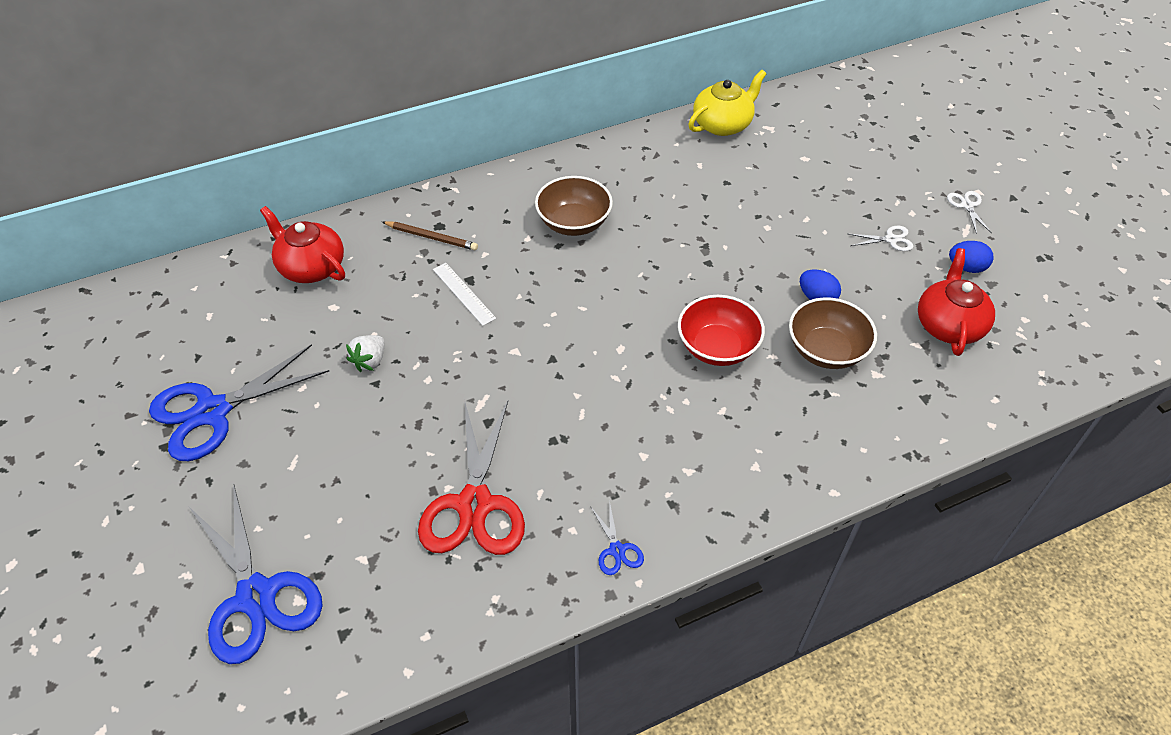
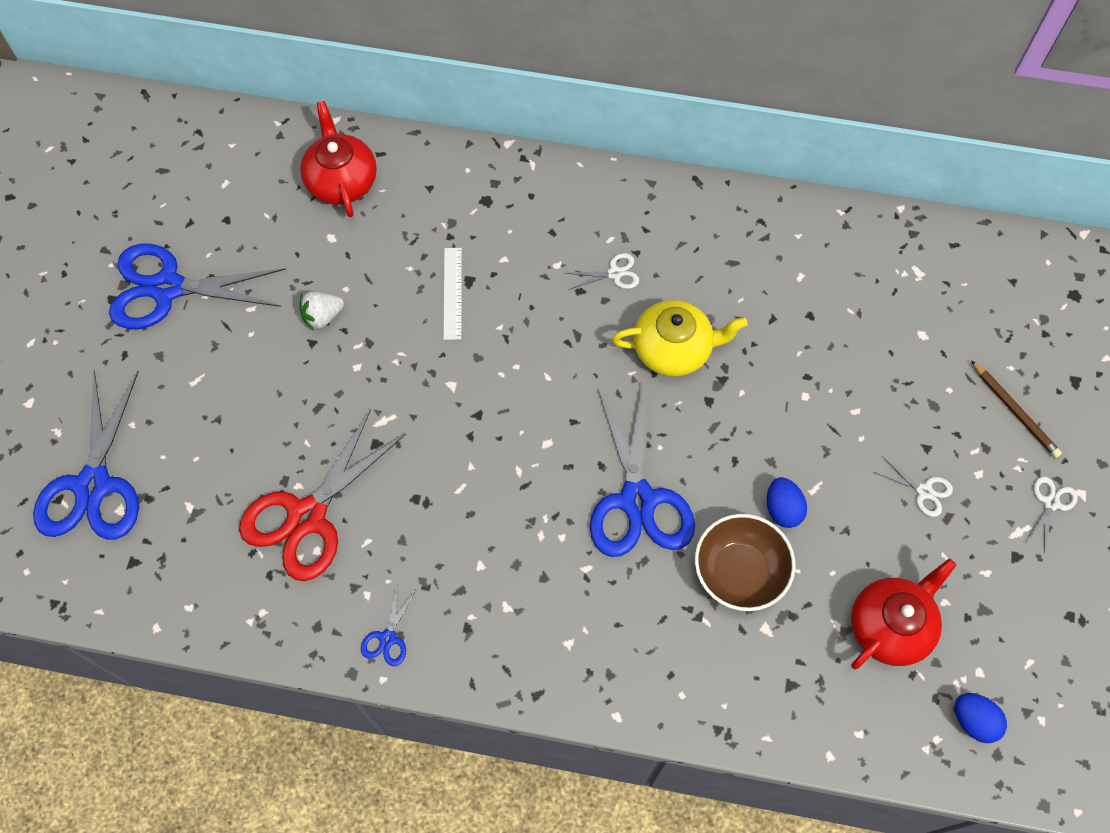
camera: 35 degrees right, 15 degrees up
(431, 237) = (469, 210): brown pencil -> brown pencil (1014, 411)
(574, 223) = (614, 273): brown bowl -> white scissors
(717, 347) = (637, 500): red bowl -> blue scissors
(723, 124) = (870, 238): yellow teapot -> yellow teapot (673, 349)
(966, 267) = (975, 574): blue egg -> blue egg (973, 721)

